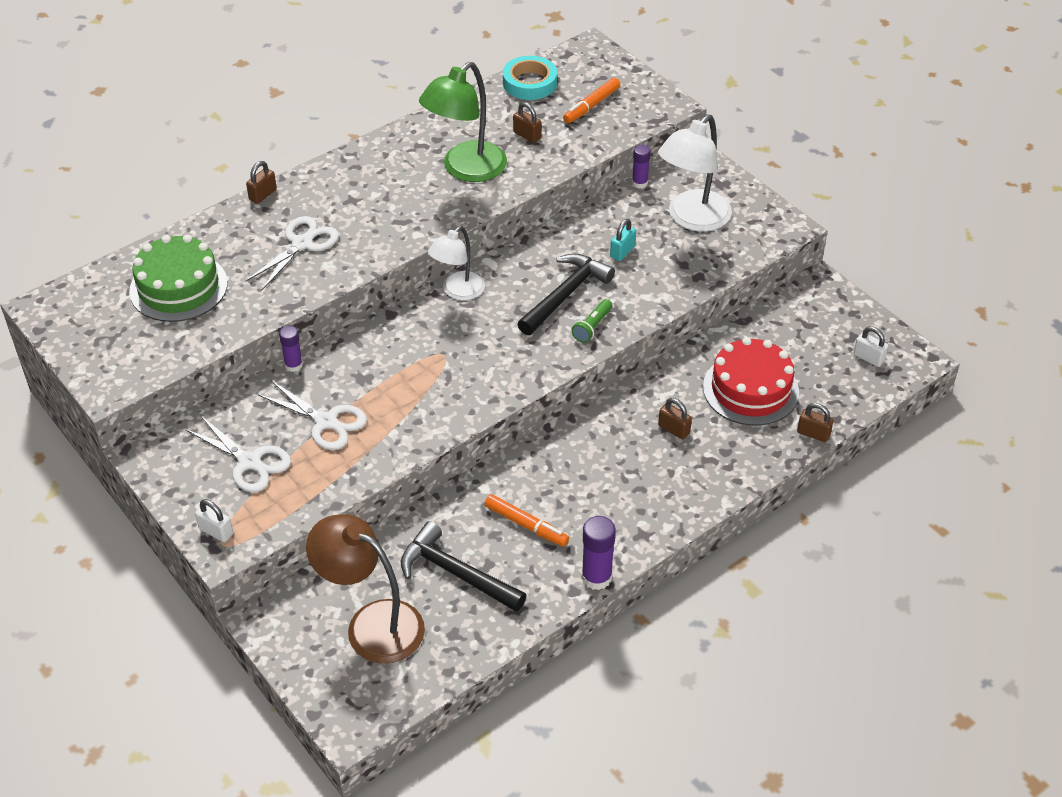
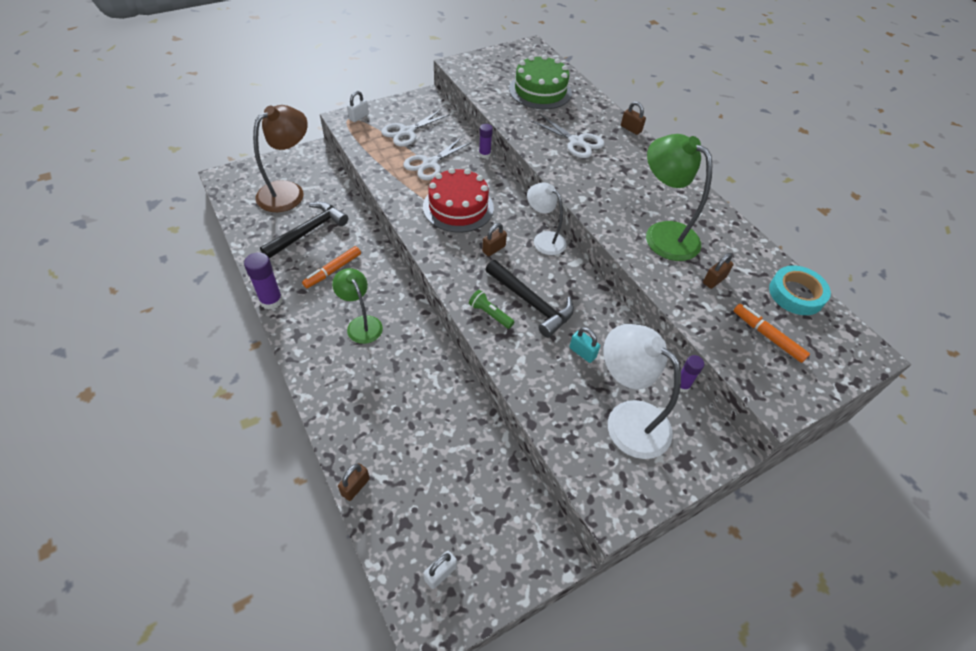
camera: 95 degrees right, 5 degrees up
(608, 475) = (361, 324): none -> green lamp
(674, 429) = (393, 376): brown padlock -> brown padlock (493, 249)
(750, 389) = (423, 446): red cake -> red cake (458, 207)

